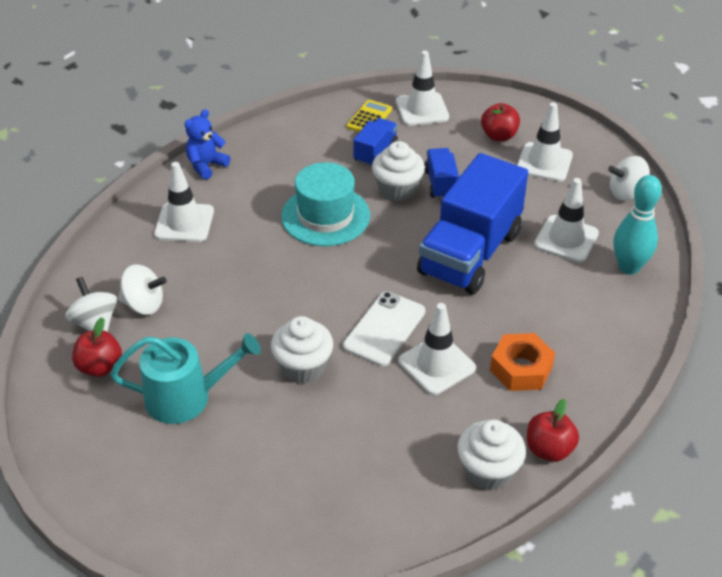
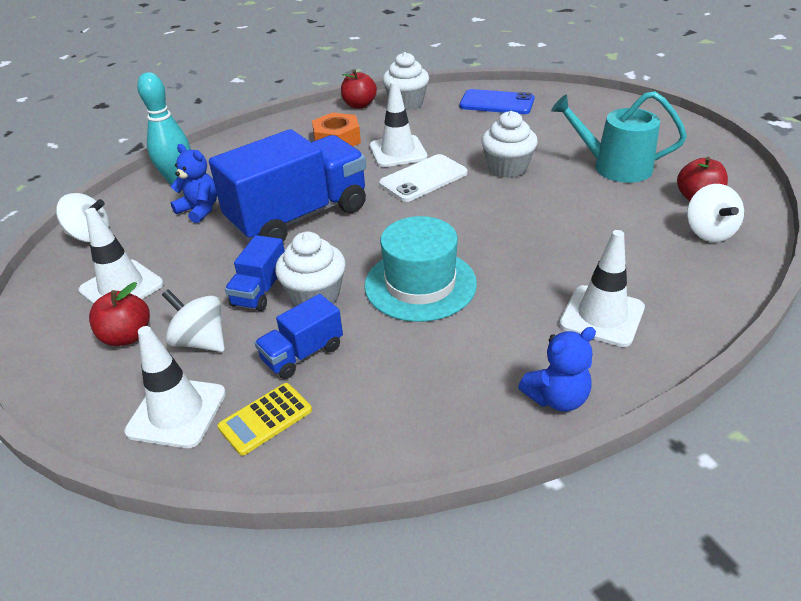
camera: 155 degrees left, 5 degrees down
(144, 304) = (655, 238): white spinning top -> white spinning top (201, 341)
(363, 503) = (497, 103): none -> blue phone
(566, 239) = (200, 210): white traffic cone -> blue teddy bear

